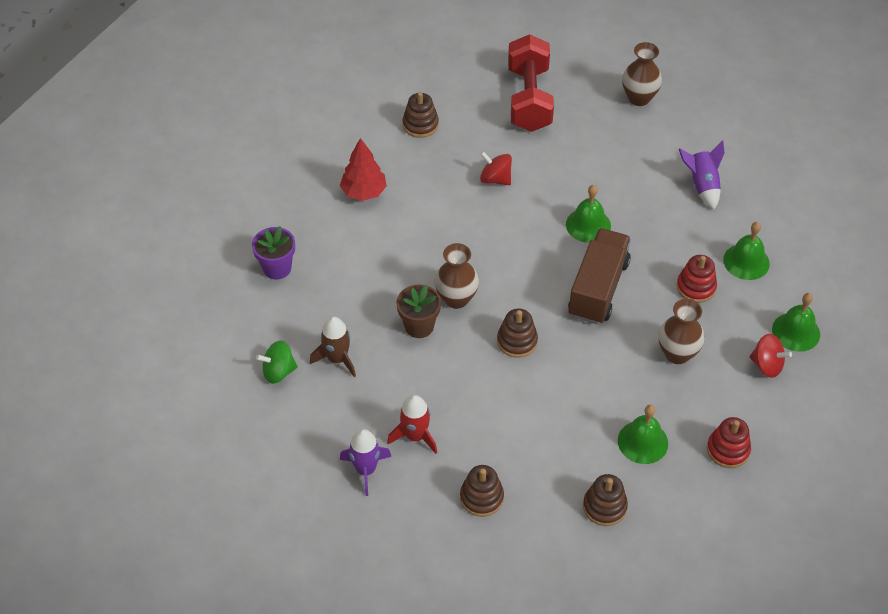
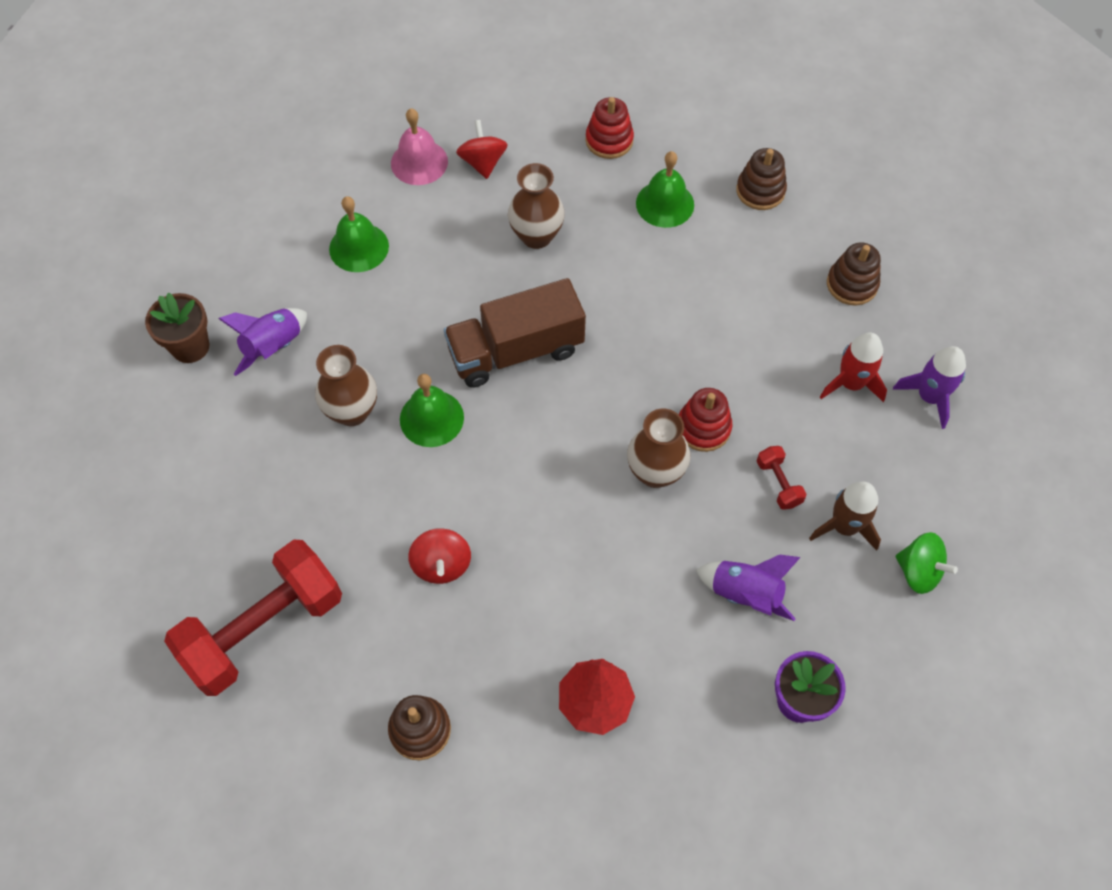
camera: 130 degrees left, 10 degrees up
(350, 287) = (745, 594): none -> purple rocket
(392, 349) = (778, 483): none -> red dumbbell
(419, 326) = (725, 481): brown flower pot -> brown flower pot (190, 346)
(517, 341) = (654, 377): brown stacking toy -> none
(639, 98) = (165, 501): brown vase -> brown vase (352, 411)
(696, 287) = (434, 269): red stacking toy -> red stacking toy (703, 427)
(796, 331) = (419, 162): green bell -> pink bell

